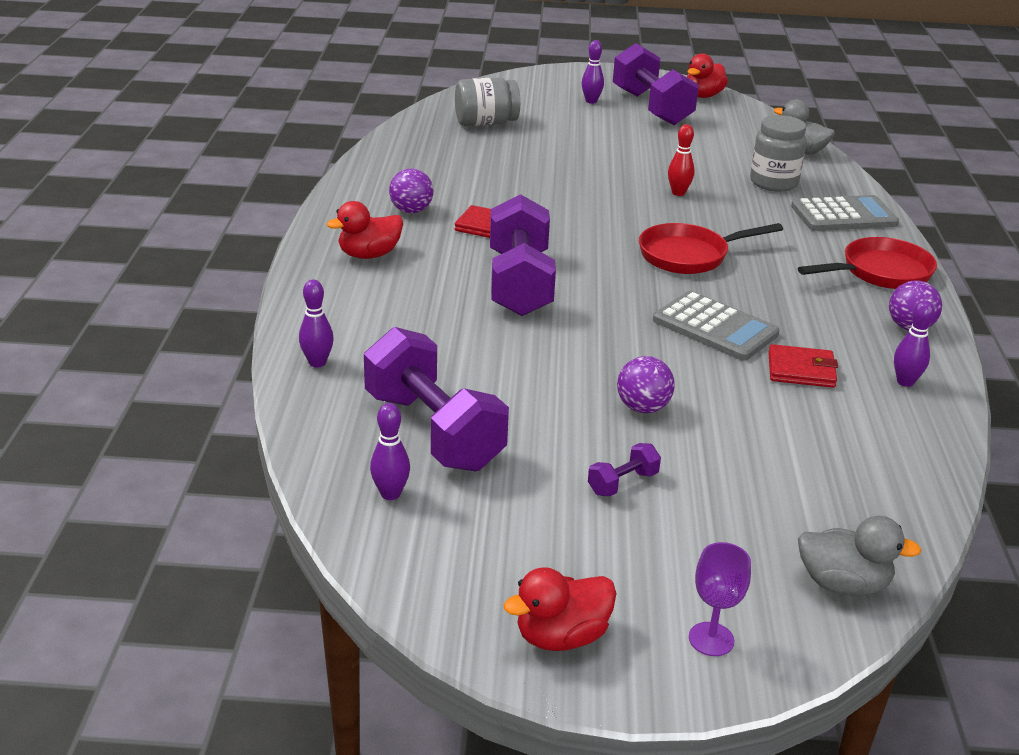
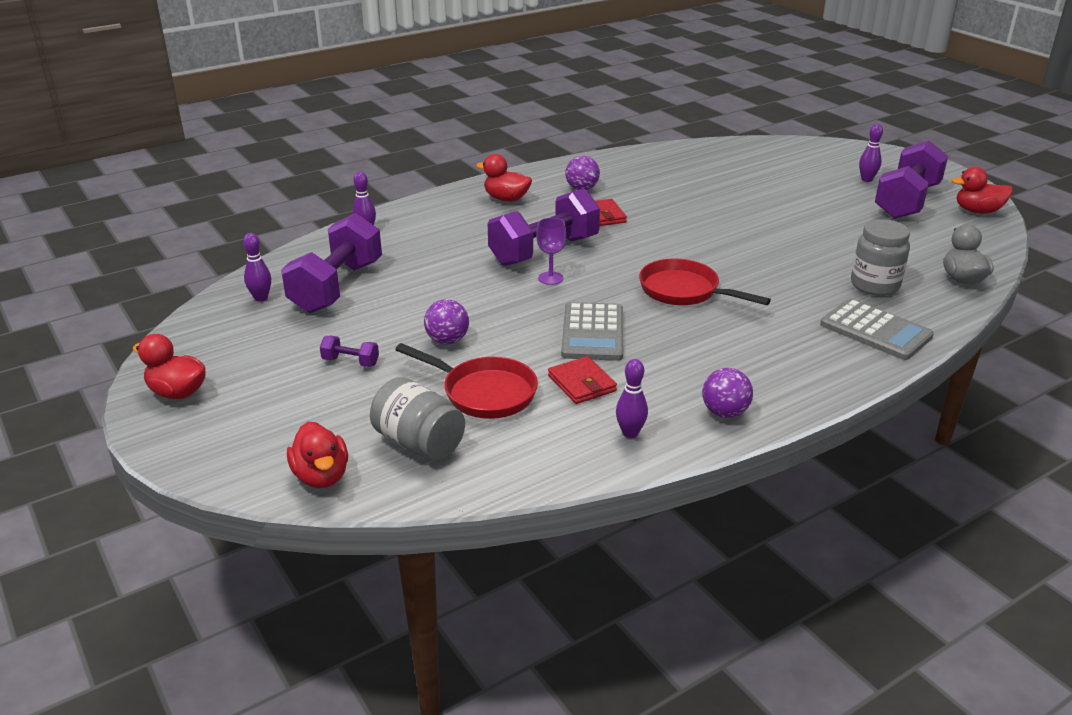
camera: 55 degrees right, 0 degrees up
(486, 123) = (751, 163): grey jar -> grey jar (419, 443)
(678, 193) = (778, 256): red bowling pin -> none
(711, 639) = (216, 443): purple goblet -> purple goblet (550, 278)
(843, 584) = (321, 476): grey duck -> red duck
(880, 272) = (799, 374): red pan -> red pan (484, 393)

